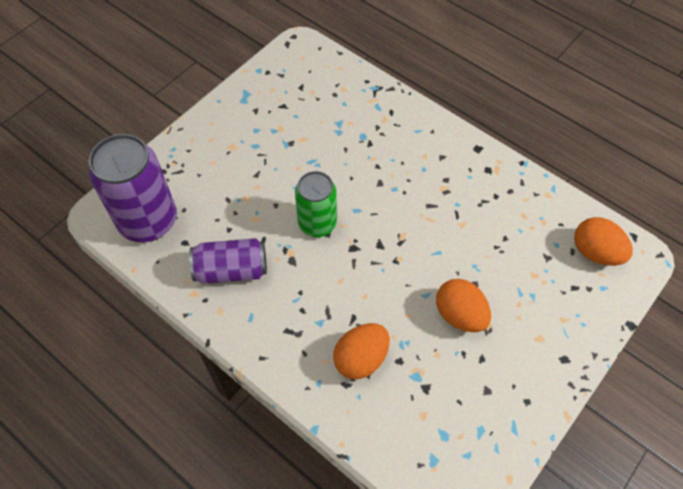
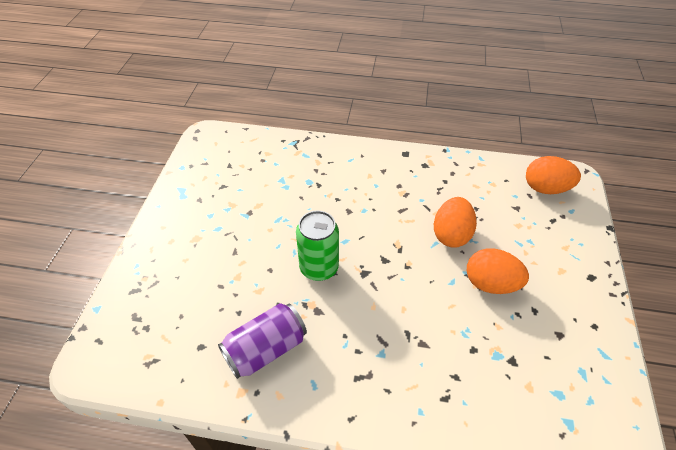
camera: 30 degrees left, 10 degrees down
(148, 221) = (148, 345): purple can -> none
(361, 359) = (441, 366): orange egg -> orange egg (451, 234)

